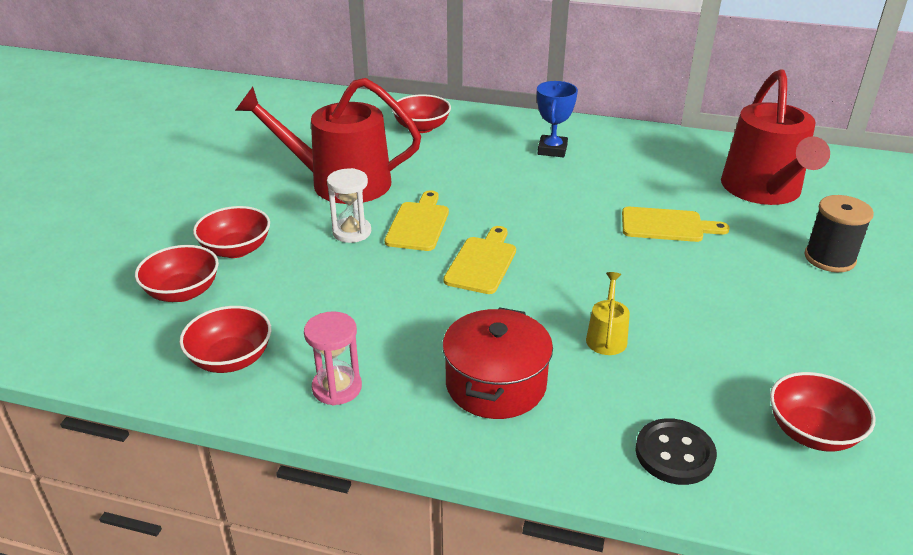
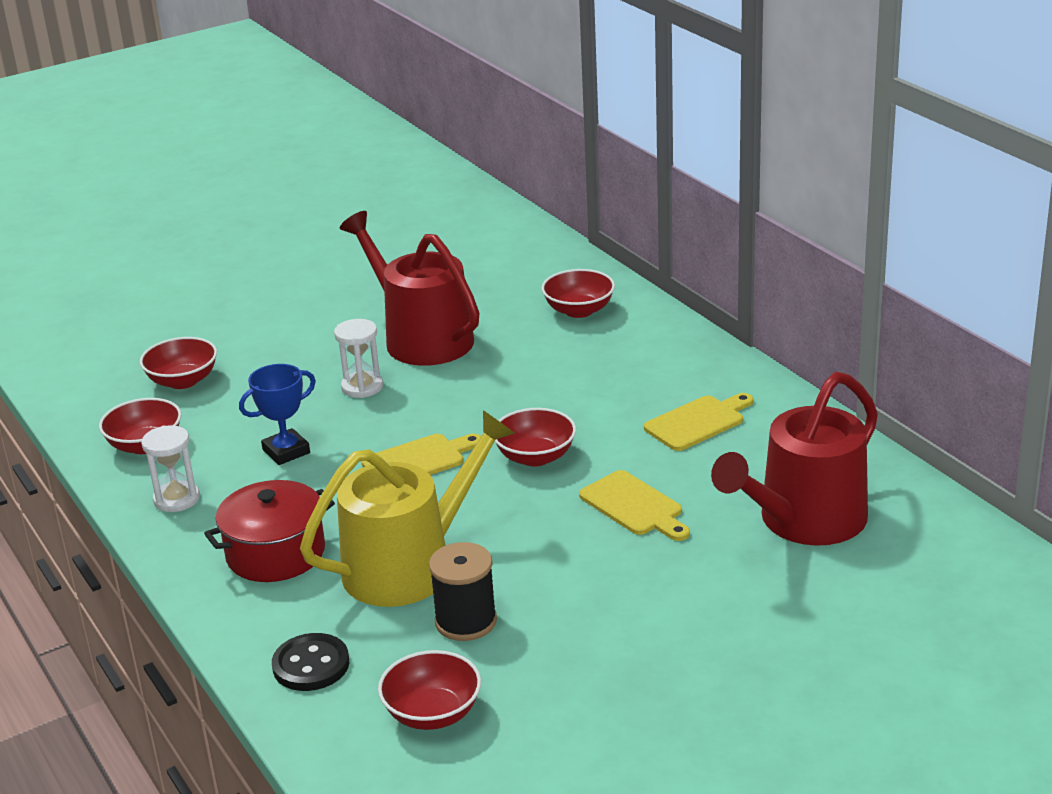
camera: 45 degrees right, 5 degrees down
(236, 249) = (261, 363): red bowl -> red bowl (535, 457)
(337, 388) = (177, 499): pink hourglass -> white hourglass
(418, 224) = (423, 404): yellow cutting board -> yellow cutting board (697, 422)
(552, 150) = (664, 385): blue trophy -> blue trophy (286, 451)
(606, 337) = (409, 566): yellow watering can -> yellow watering can, size x2.46
(829, 258) = (732, 611): black spool -> black spool (466, 621)

